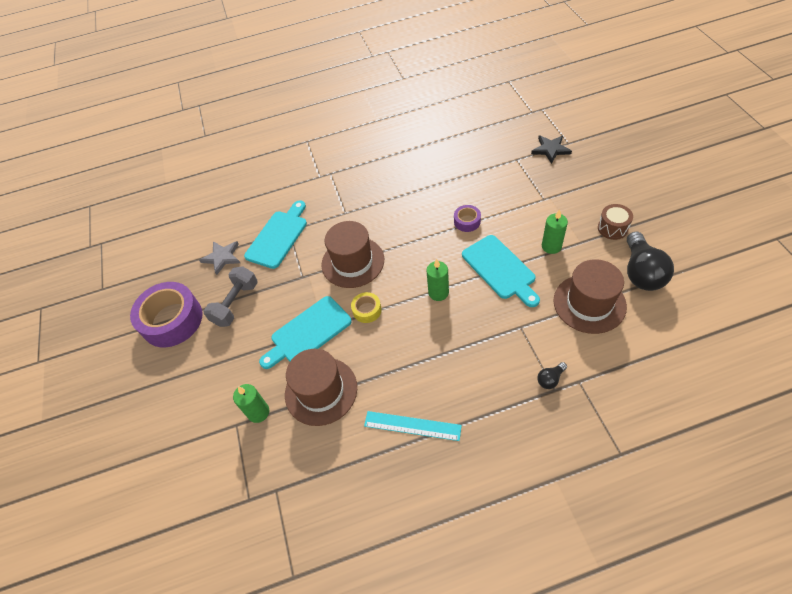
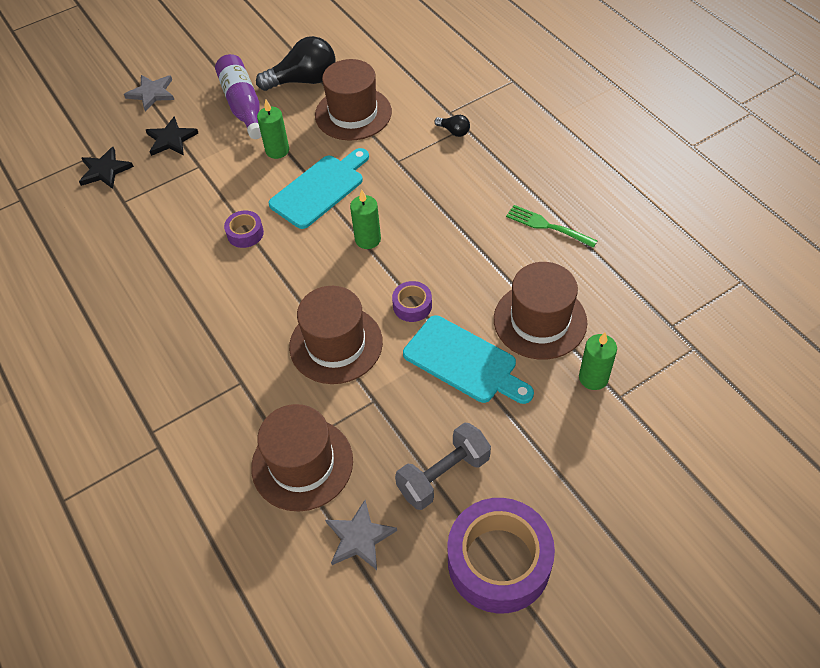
camera: 110 degrees left, 0 degrees up
(236, 304) = (443, 475): grey dumbbell -> grey dumbbell turned 45 degrees counterclockwise
(278, 237) = (302, 463): turquoise cutting board -> brown hat
(367, 310) = (412, 305): yellow tape -> purple tape
(412, 425) = (547, 226): turquoise ruler -> green fork
(577, 184) = (171, 139): none -> black star
(612, 228) = (243, 105): brown drum -> purple bottle
(635, 173) = (152, 93): none -> grey star

